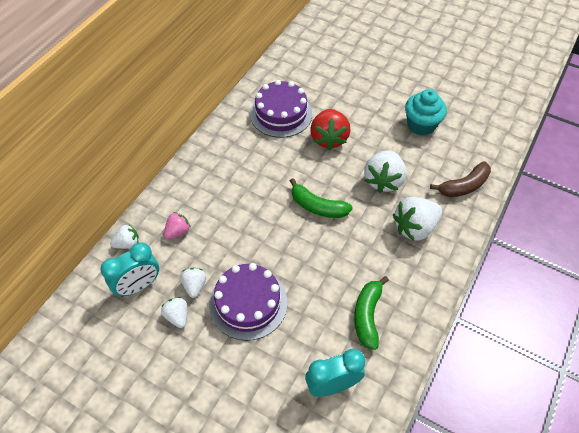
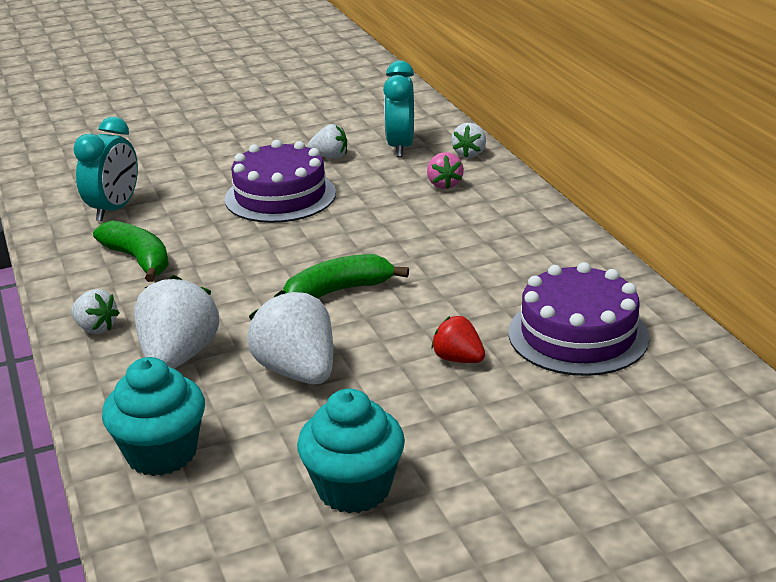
camera: 130 degrees right, 25 degrees down
(195, 286) = (352, 174): white strawberry -> white strawberry (96, 328)
(329, 138) = (458, 359): red strawberry -> red strawberry, size x0.55
(463, 186) = (162, 453): brown banana -> turquoise cupcake

